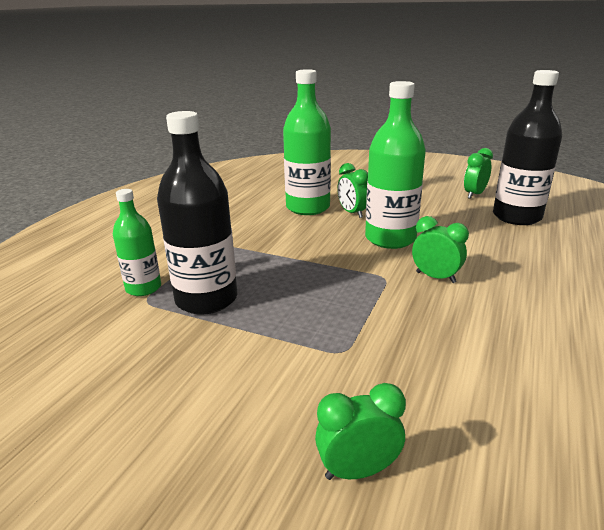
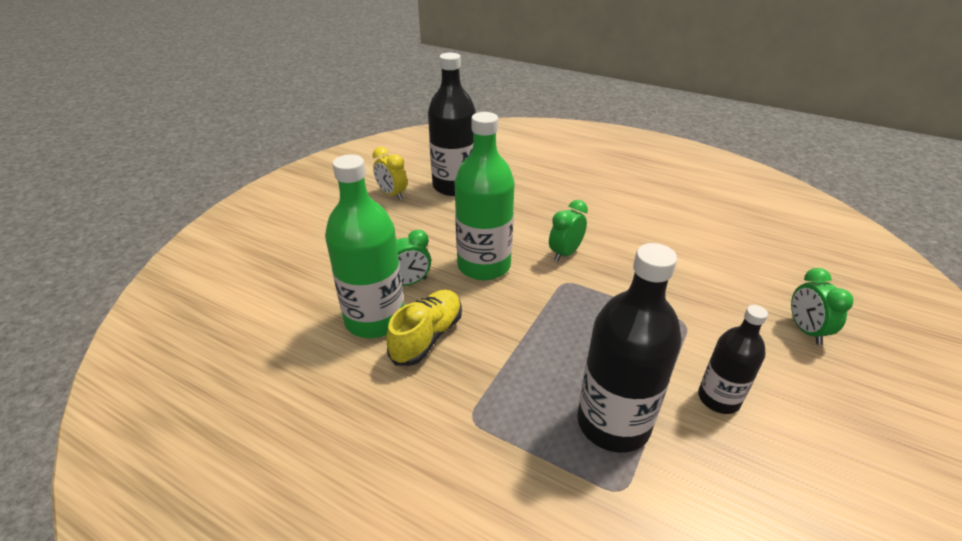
camera: 85 degrees left, 10 degrees up
(143, 288) = (590, 498): green bottle -> none
(229, 361) = (718, 398): none -> black bottle
(293, 225) = (427, 337): none -> yellow shoe
(474, 194) = (392, 194): green clock -> yellow clock

